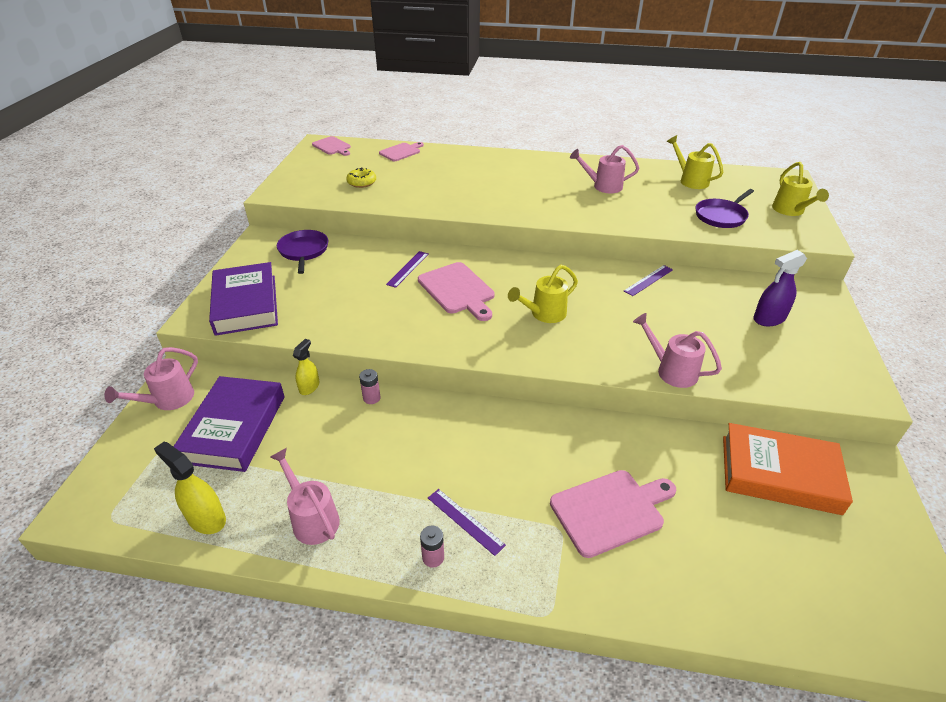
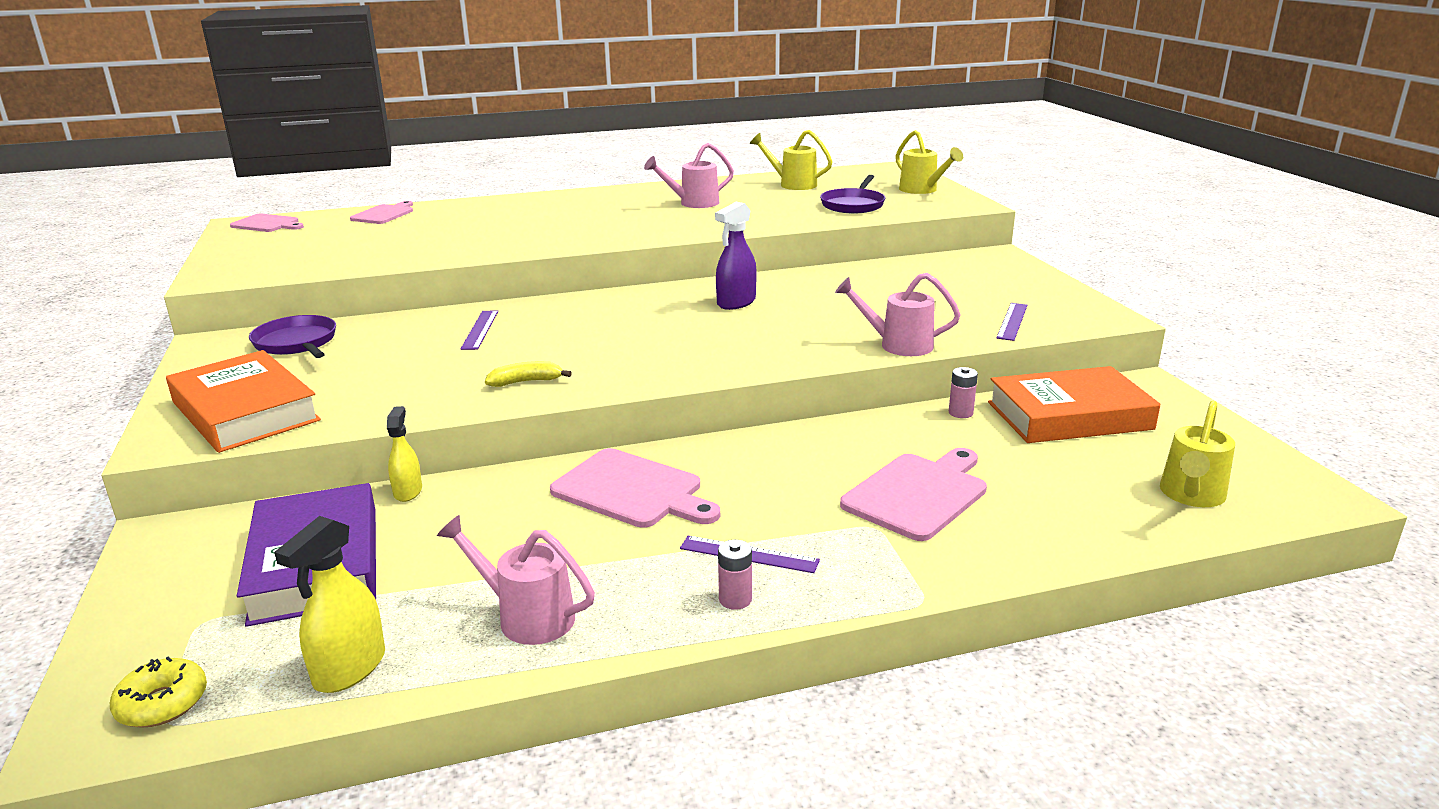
camera: 25 degrees left, 15 degrees down
(168, 400) = (164, 566): pink watering can -> none
(206, 518) = (349, 669): yellow spray bottle -> yellow spray bottle turned 75 degrees counterclockwise
(246, 304) = (245, 411): purple book -> orange book
(362, 182) = (349, 248): yellow donut -> yellow donut (162, 703)
(371, 398) = (516, 478): pink battery -> pink battery (960, 413)
(405, 328) = (526, 382): none -> yellow banana
(457, 290) = (570, 335): pink cutting board -> pink cutting board (632, 490)
(544, 314) = (705, 332): yellow watering can -> yellow watering can (1190, 496)
(648, 280) = (807, 281): purple ruler -> purple ruler (1012, 321)
(769, 319) = (964, 285): purple spray bottle -> purple spray bottle (736, 302)

